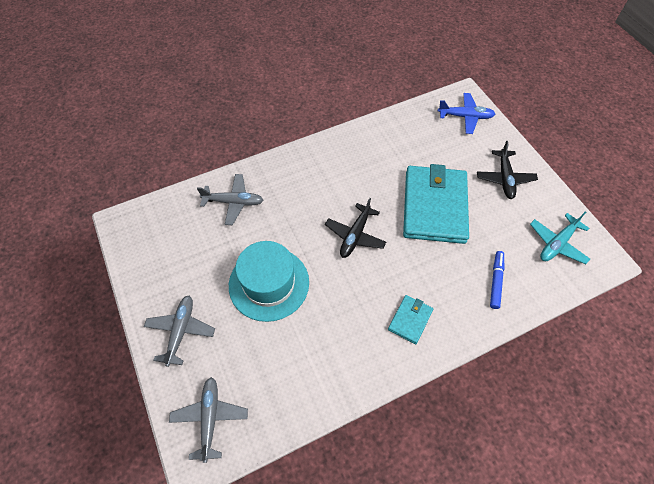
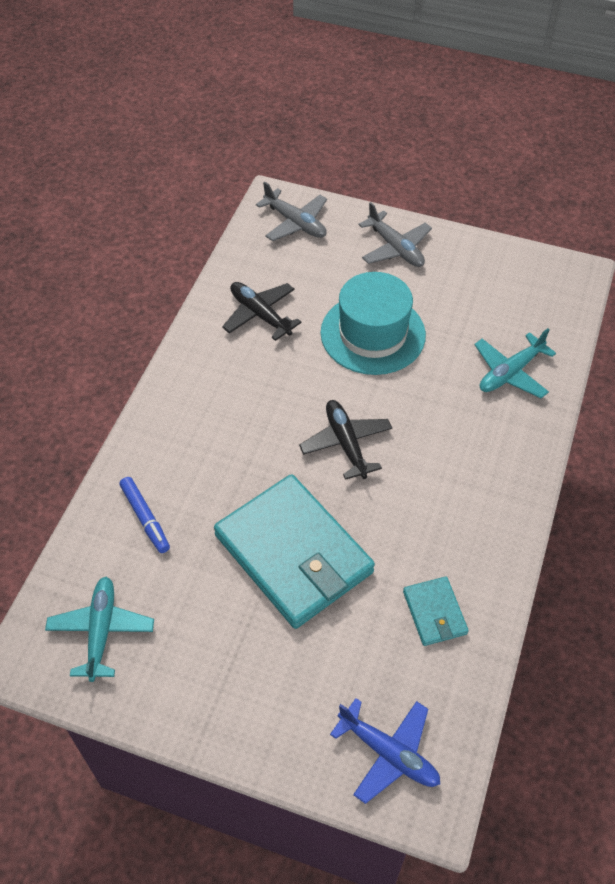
camera: 135 degrees right, 5 degrees down
(233, 202) = (510, 373): grey plane -> turquoise plane
(410, 320) = (204, 408): turquoise wallet -> turquoise wallet (434, 613)
(465, 117) = (389, 753): blue plane -> blue plane turned 105 degrees counterclockwise
(504, 178) = (239, 680): black plane -> black plane (260, 315)

